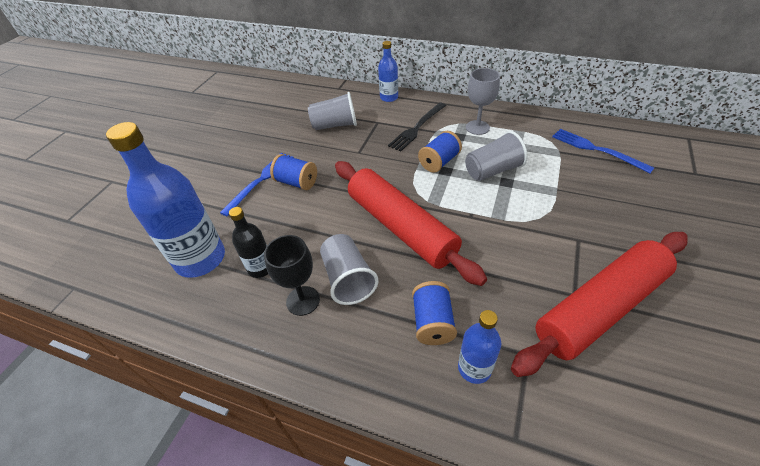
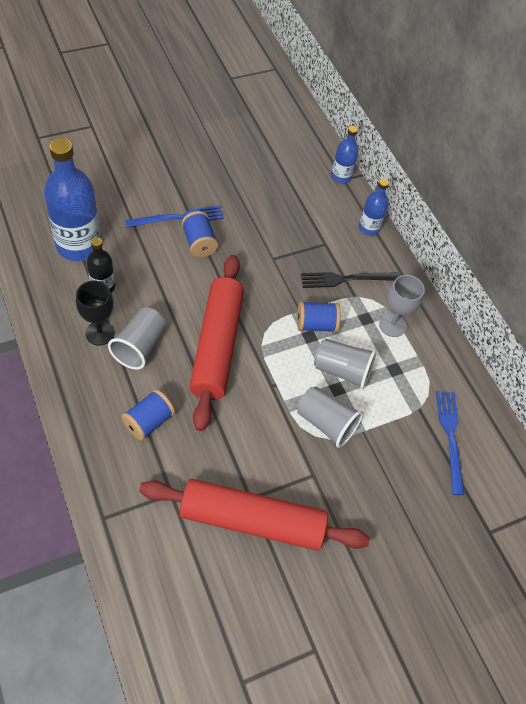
camera: 35 degrees right, 10 degrees up
(335, 125) = (290, 216): grey cup -> grey cup (325, 423)
(474, 368) = (134, 467): blue bottle -> blue bottle (341, 177)

